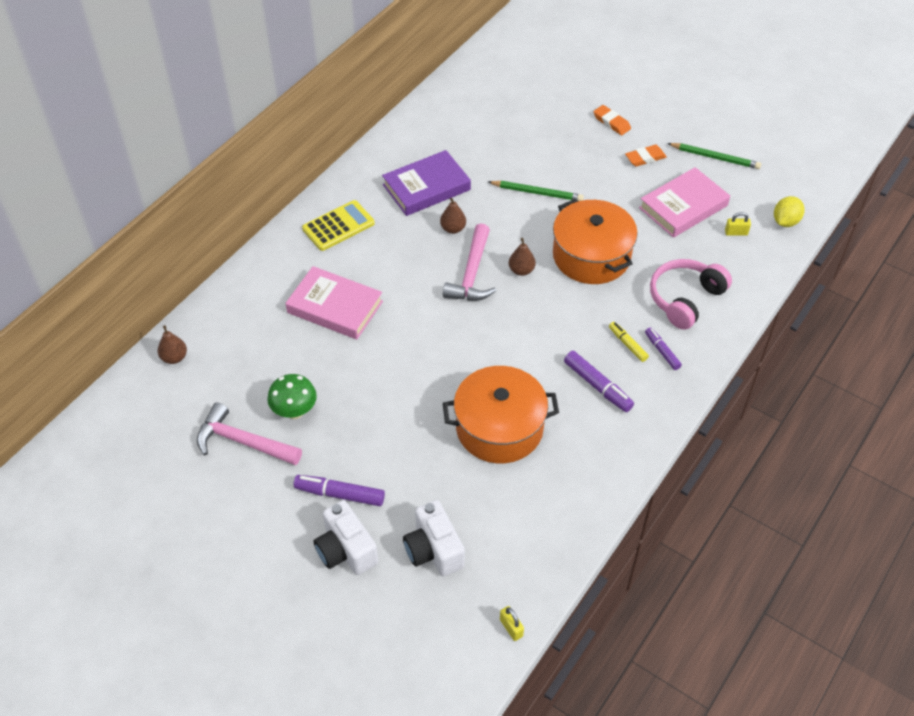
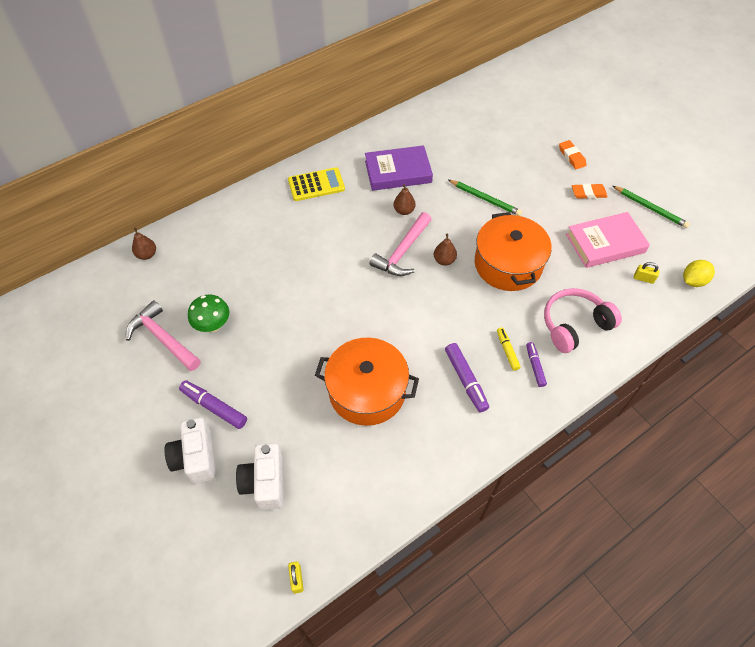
camera: 20 degrees right, 5 degrees up
(335, 307) = (283, 249): pink book -> none

